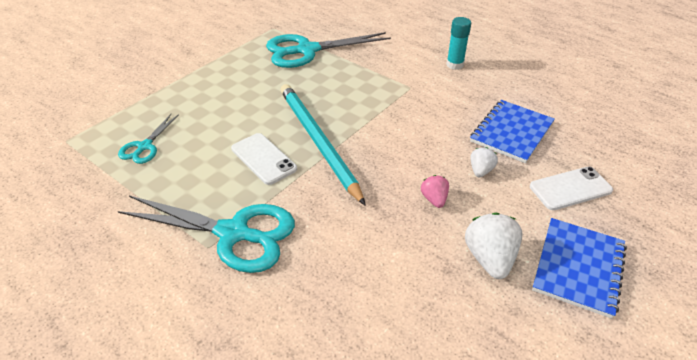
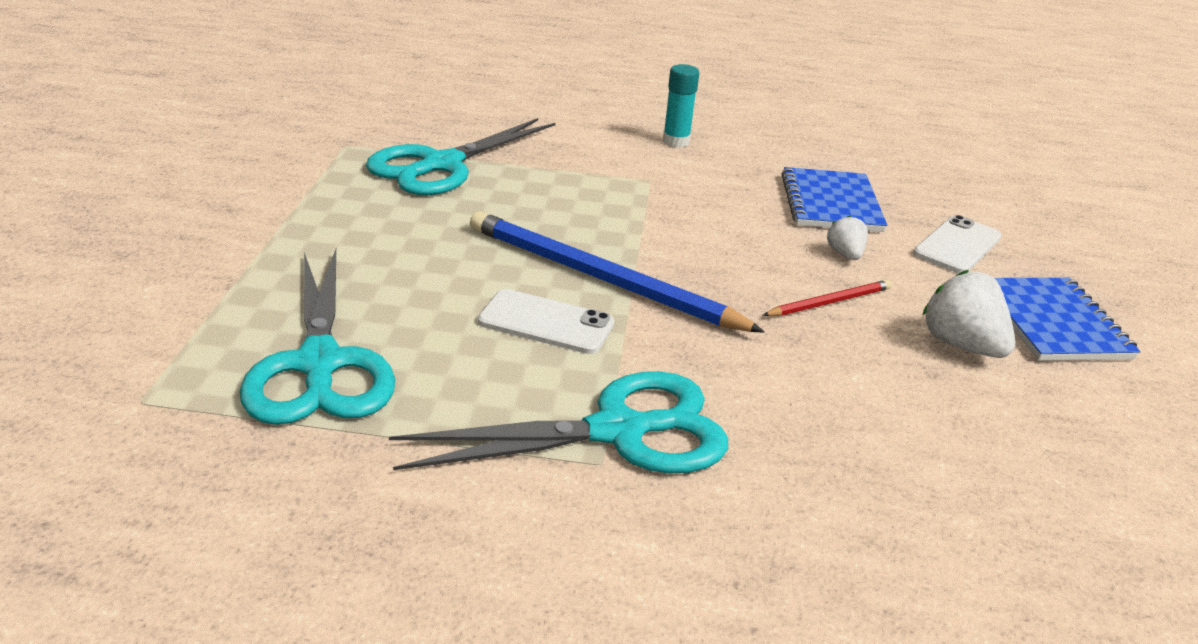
camera: 35 degrees left, 10 degrees down
(145, 146) = (319, 364): turquoise scissors -> turquoise scissors, size x1.94
(318, 141) = (600, 278): turquoise pencil -> blue pencil
(434, 199) = (830, 302): pink strawberry -> red pencil

